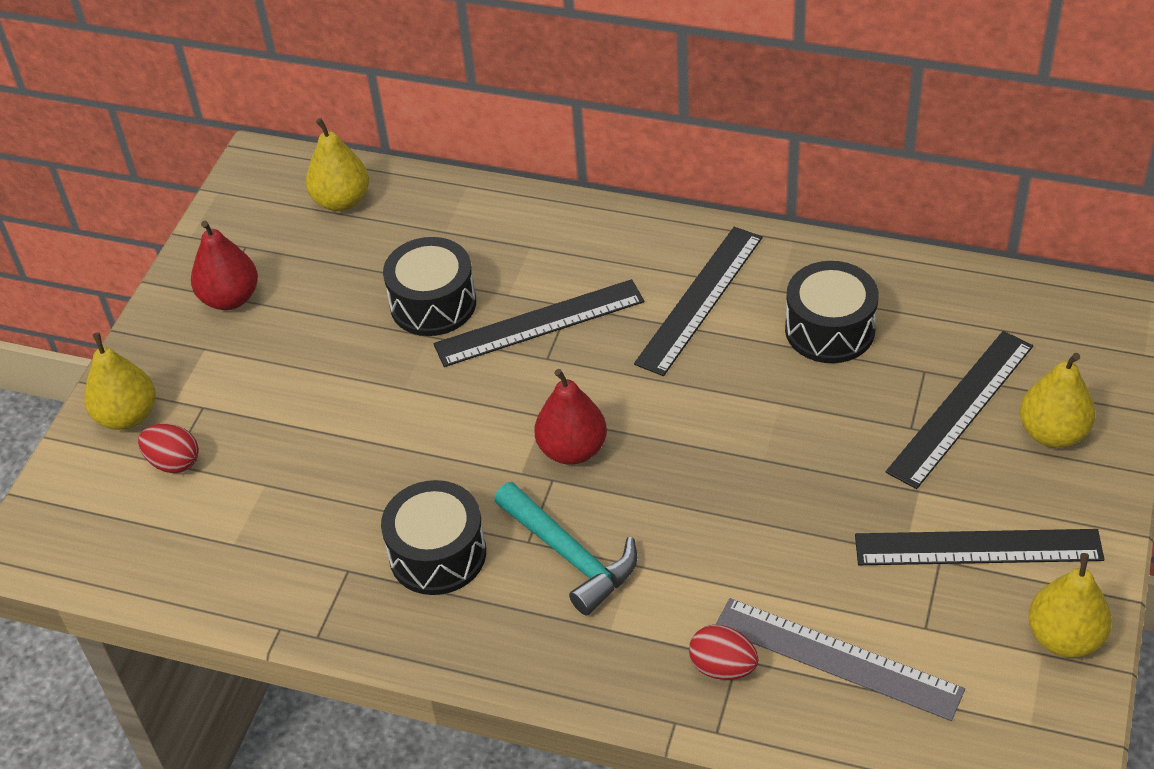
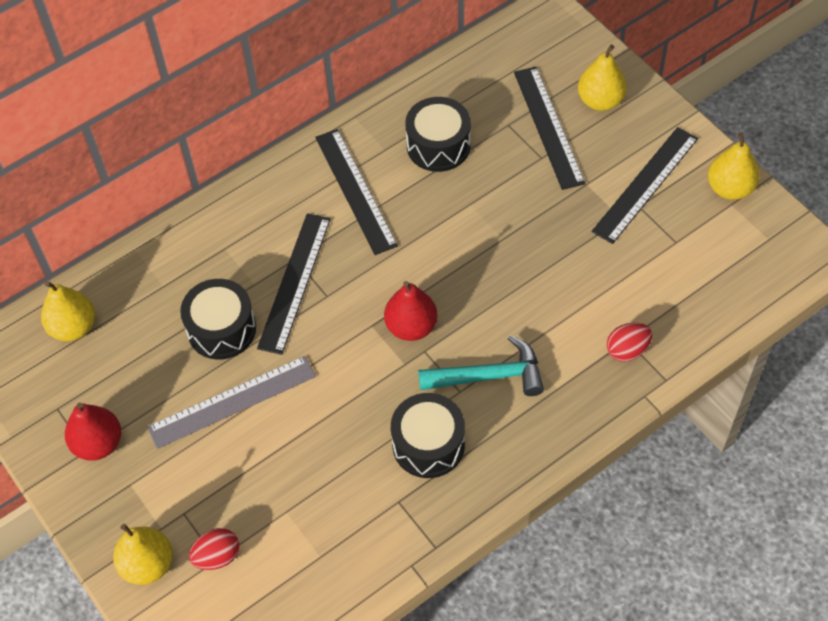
camera: 55 degrees left, 10 degrees up
(837, 658) = (664, 294): grey ruler -> grey ruler (232, 401)

